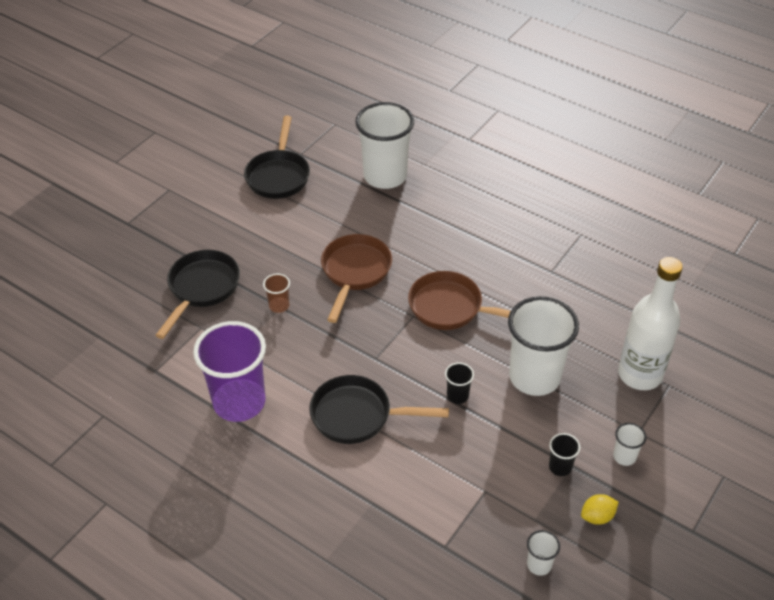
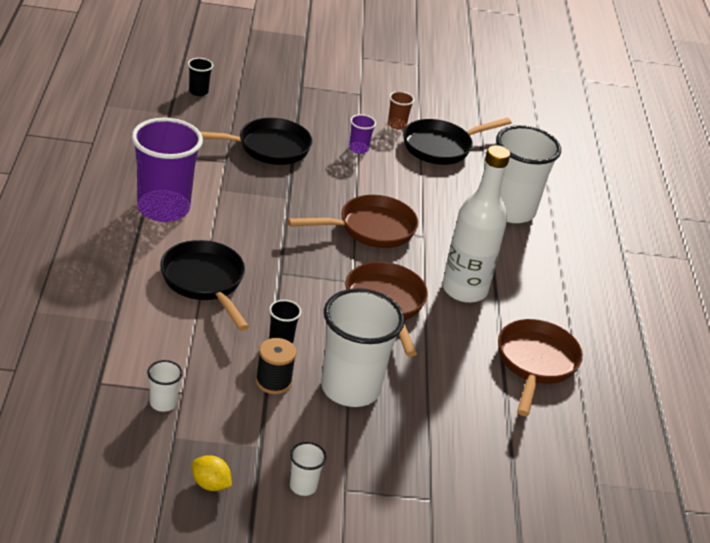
camera: 50 degrees right, 10 degrees down
(245, 228) = (358, 149): none -> purple cup
(279, 306) = (288, 196): brown cup -> brown cup (397, 125)
(503, 423) = (273, 382): none -> black spool
(539, 564) = (122, 455): white cup -> white cup (163, 403)
(560, 467) = (251, 439): black cup -> black cup (198, 91)
(562, 254) = (535, 363): none -> brown pan
(640, 374) = (424, 470): white bottle -> white bottle (464, 290)

